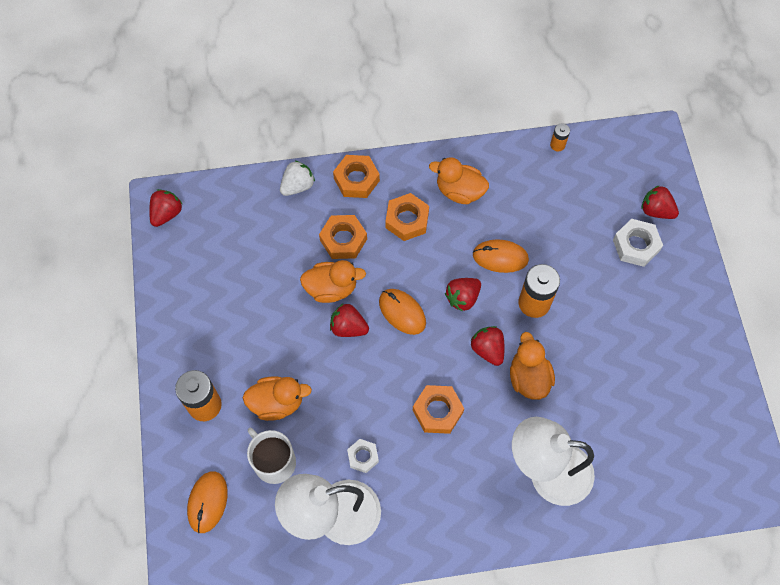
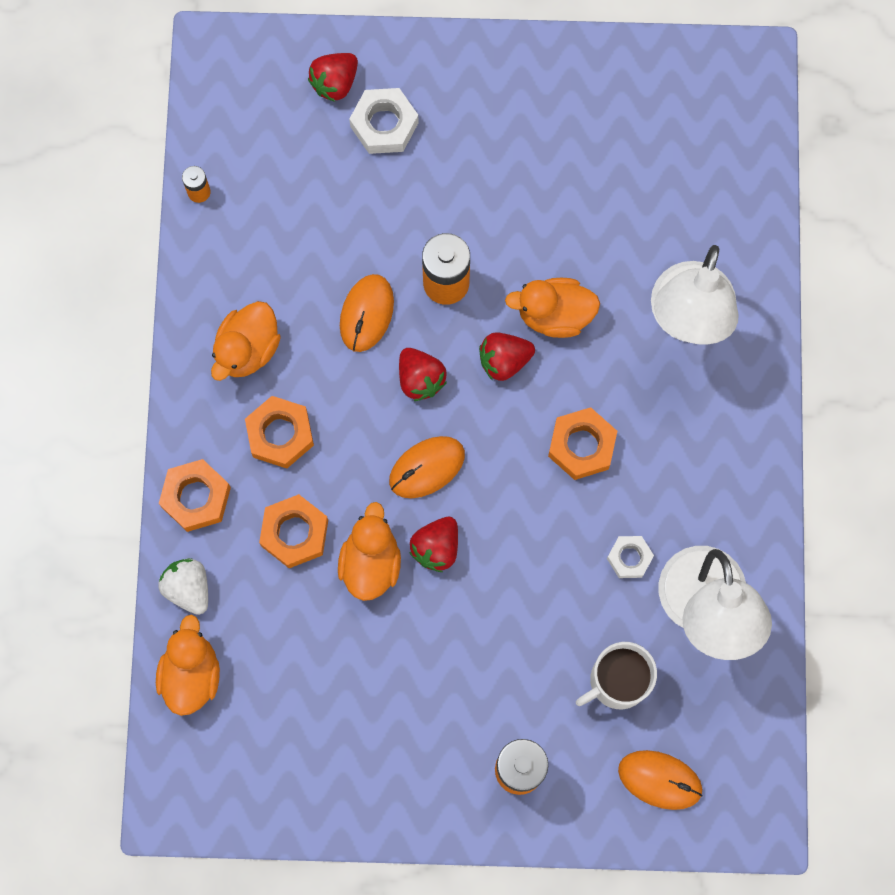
camera: 80 degrees left, 10 degrees up
(167, 214) = (196, 798): red strawberry -> none
(277, 403) = (533, 665): orange duck -> orange duck (191, 674)

